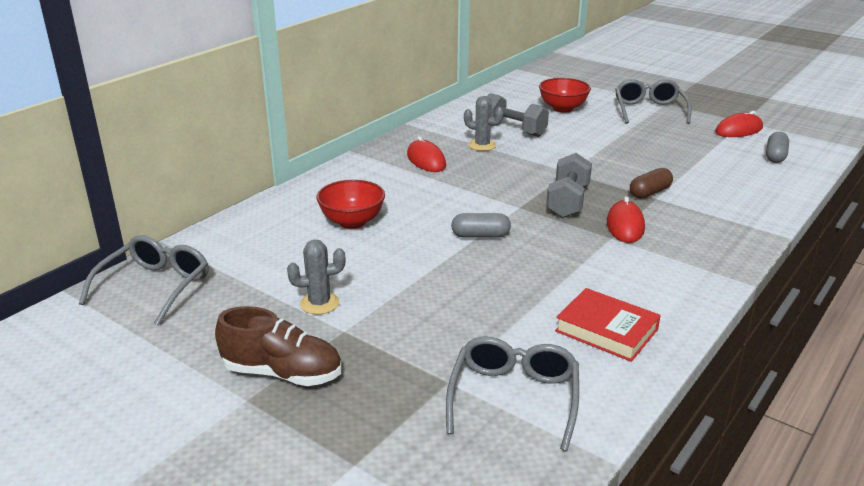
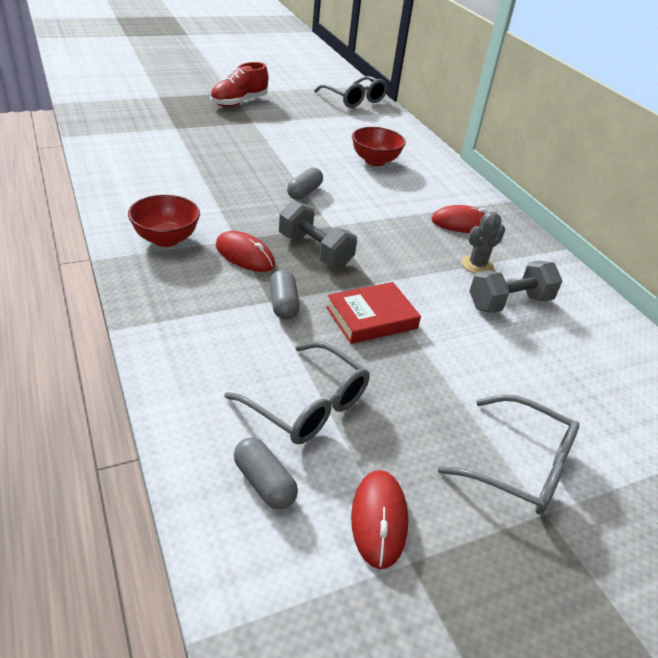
camera: 115 degrees right, 10 degrees up
(282, 373) = (239, 102): brown shoe -> red shoe
(319, 303) = (287, 125): grey cactus -> none
(514, 398) = (139, 135): grey glasses -> grey glasses (307, 405)
(562, 108) = (566, 378): red bowl -> red bowl (166, 239)
(606, 330) = (144, 180): red book -> red book (371, 318)
(649, 192) = (283, 304): brown capsule -> grey capsule

